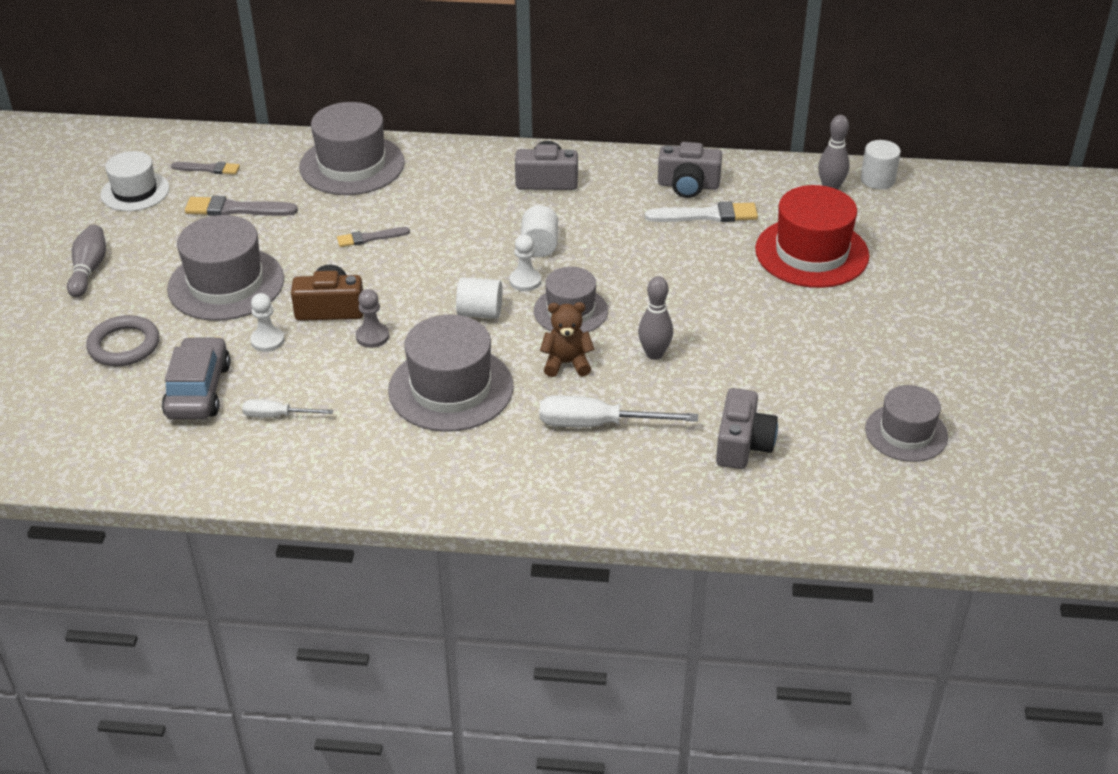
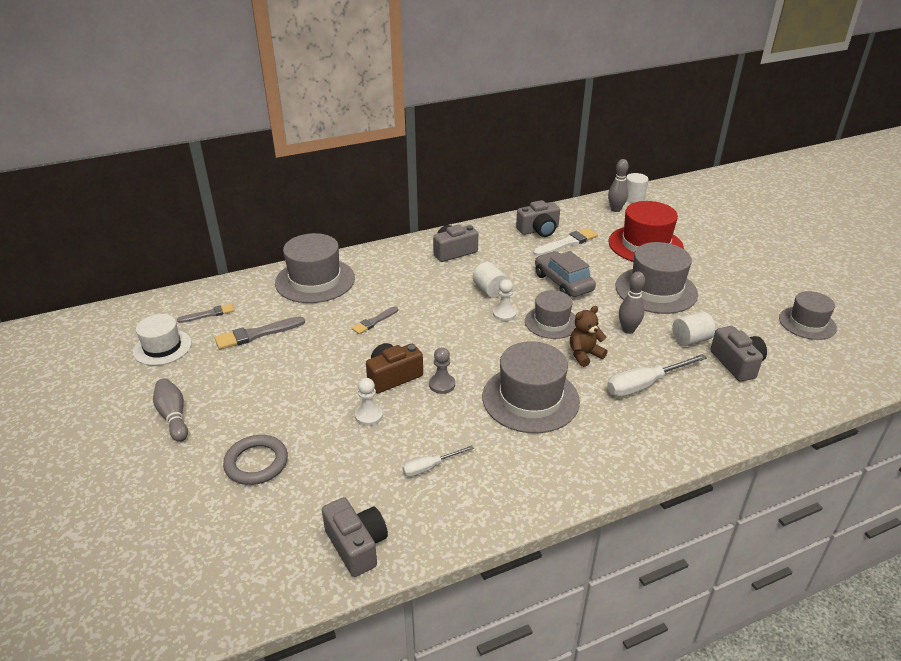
camera: 30 degrees left, 5 degrees down
(145, 458) = (357, 545): none -> grey camera
(198, 390) = (350, 473): grey car -> grey car (563, 283)
(226, 284) = (298, 387): grey hat -> grey hat (656, 290)
(480, 312) = (497, 343): white cylinder -> white cylinder (690, 340)

